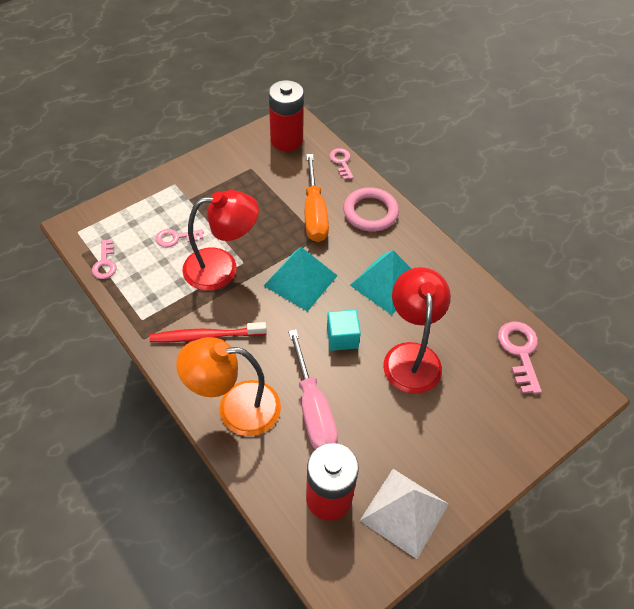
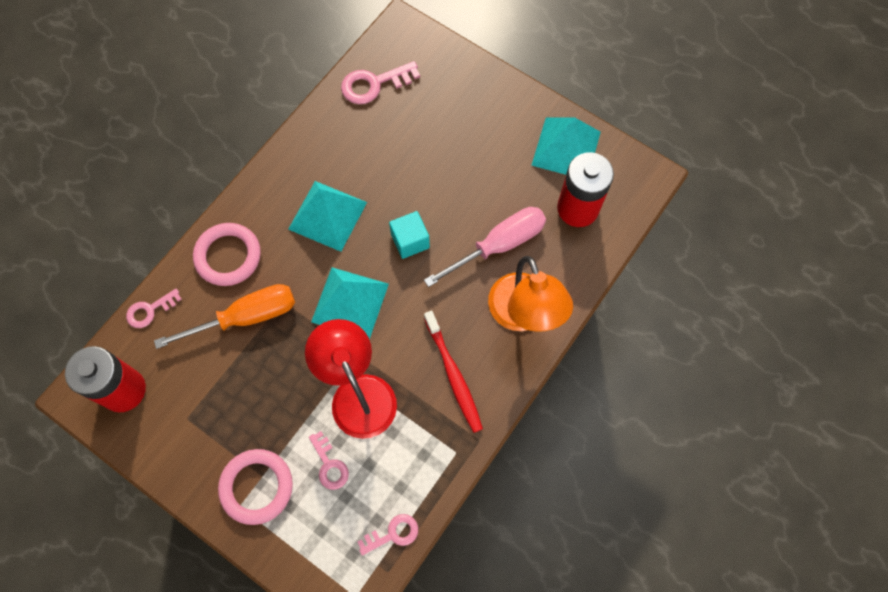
camera: 105 degrees left, 15 degrees up
(182, 195) = (256, 487): none -> pink ring
(404, 512) = (566, 148): white pyramid -> turquoise pyramid
(411, 356) = (410, 174): red lamp -> none

